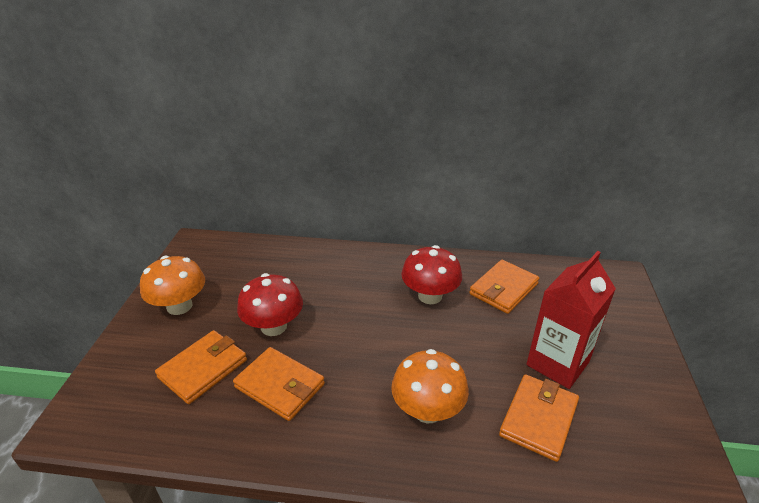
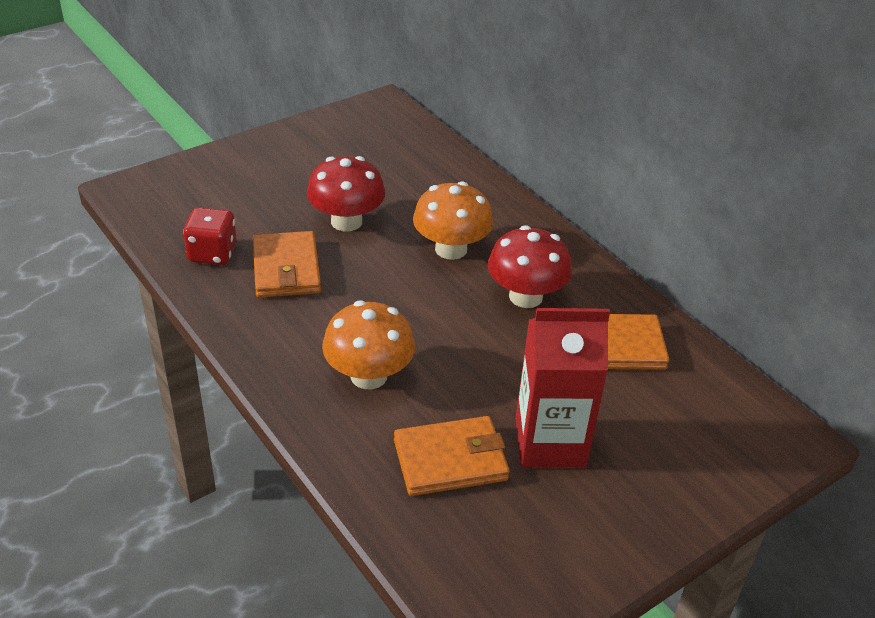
camera: 45 degrees right, 5 degrees up
(179, 306) = (299, 154): orange mushroom -> orange mushroom (451, 249)
(203, 369) = (251, 215): orange wallet -> none
(212, 417) = (212, 253): none -> red dice

